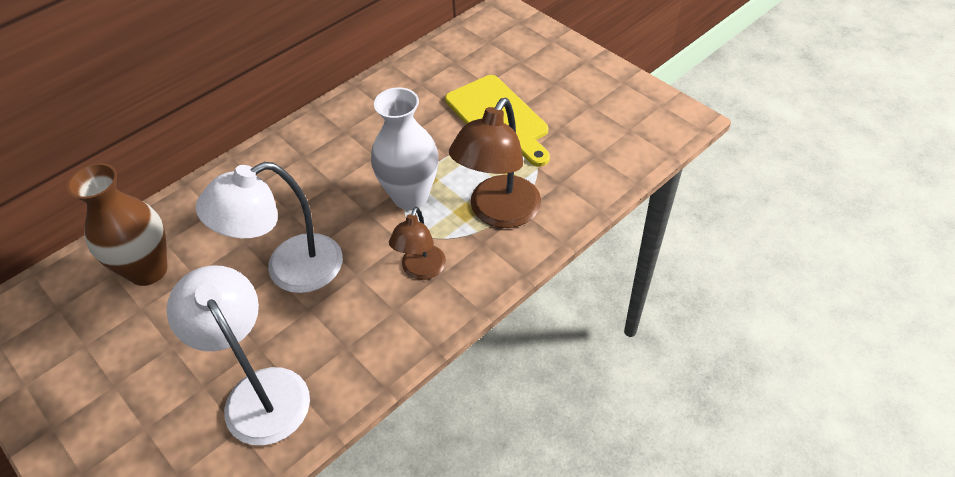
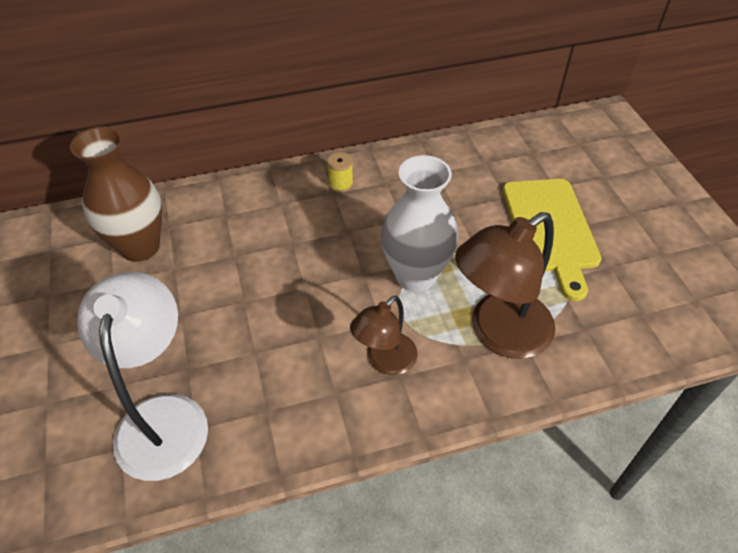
camera: 25 degrees right, 0 degrees up
(289, 270) = (259, 303): white lamp -> none
(304, 147) = (341, 184): none -> yellow spool

